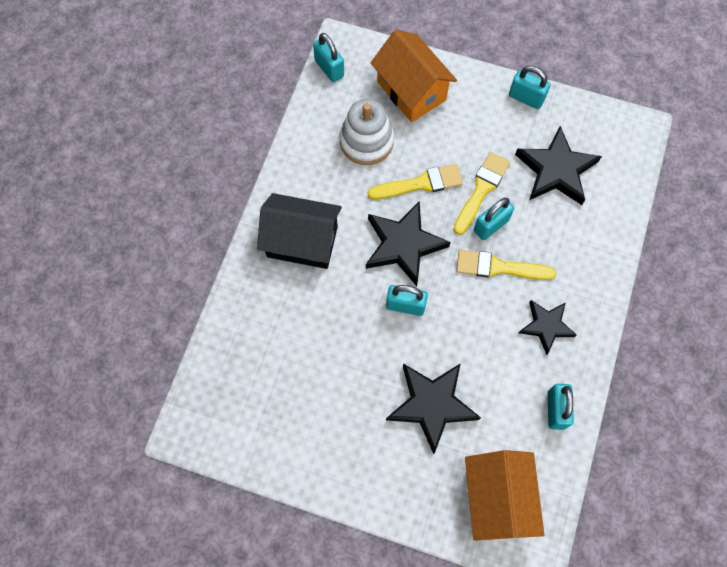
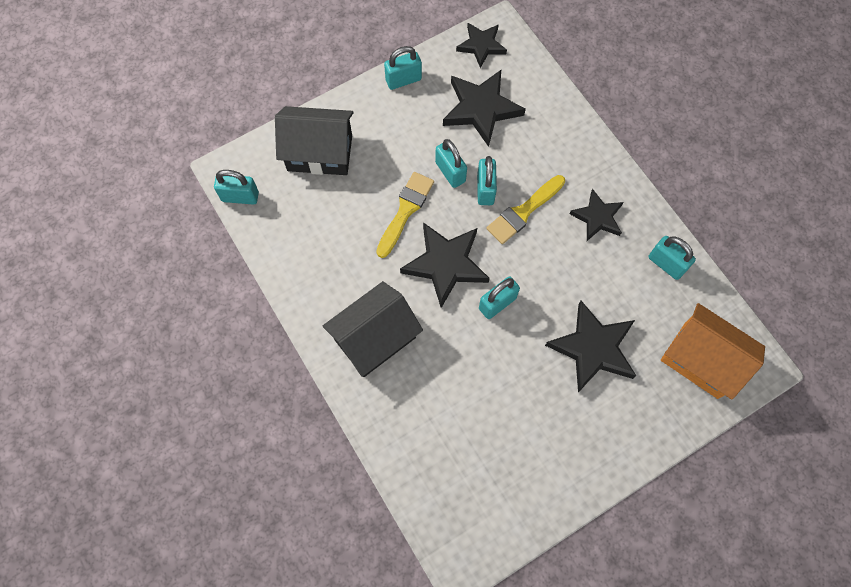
camera: 50 degrees left, 0 degrees up
(366, 141) = (332, 220): white stacking toy -> none
(411, 91) = (320, 153): orange house -> black house
(481, 190) = (450, 172): yellow brush -> turquoise padlock
(611, 128) = (481, 46): none -> black star

